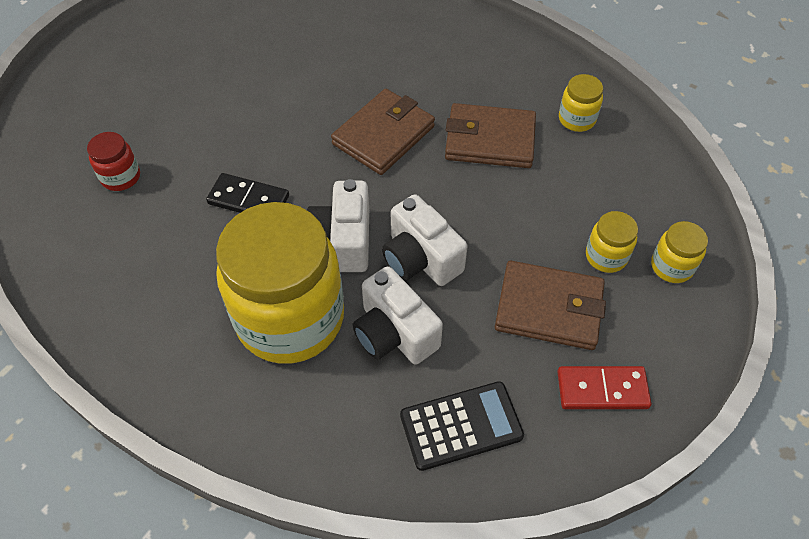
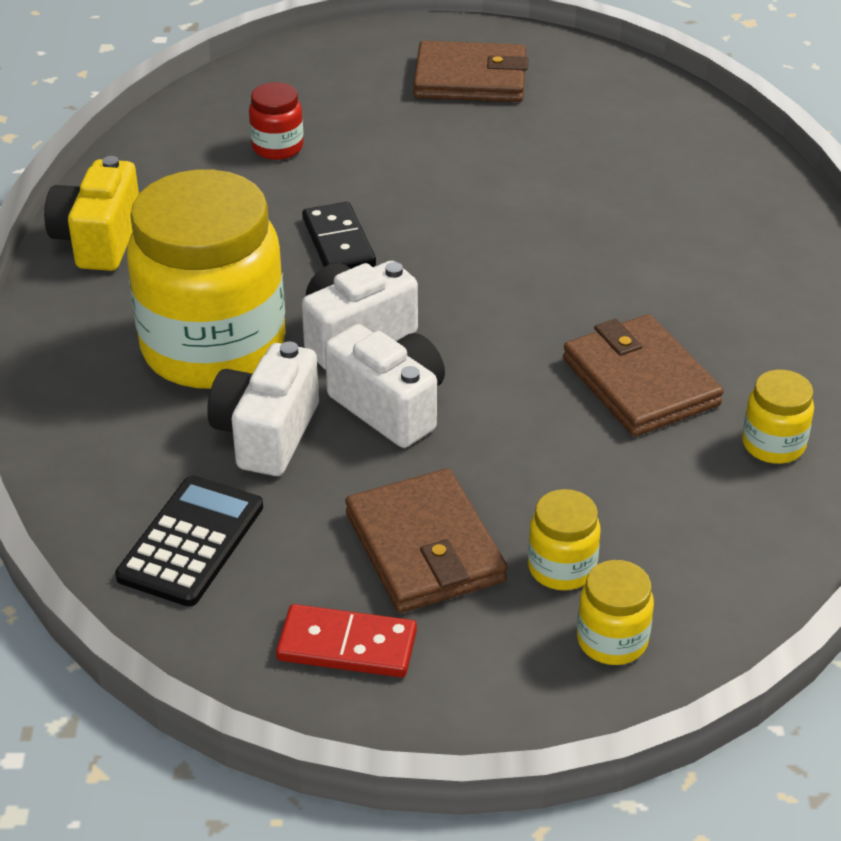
camera: 55 degrees right, 15 degrees down
(115, 326) = (98, 240): none -> yellow camera
(383, 135) = (544, 293): brown wallet -> brown wallet (470, 79)
(420, 259) = (390, 407): white camera -> white camera turned 120 degrees clockwise
(461, 426) = (191, 542): black calculator -> black calculator turned 105 degrees counterclockwise
(602, 390) = (347, 646): red domino -> red domino turned 45 degrees counterclockwise

